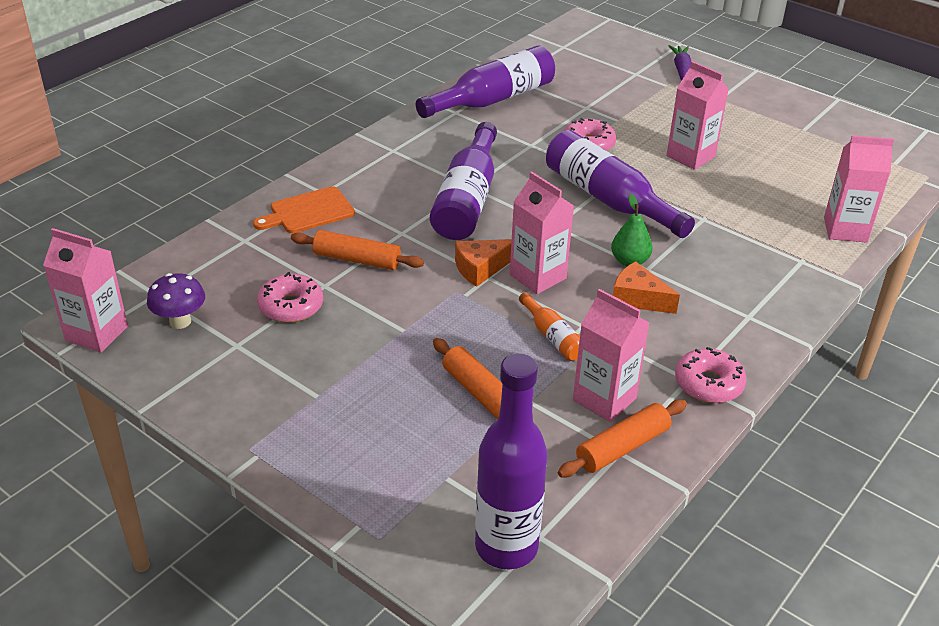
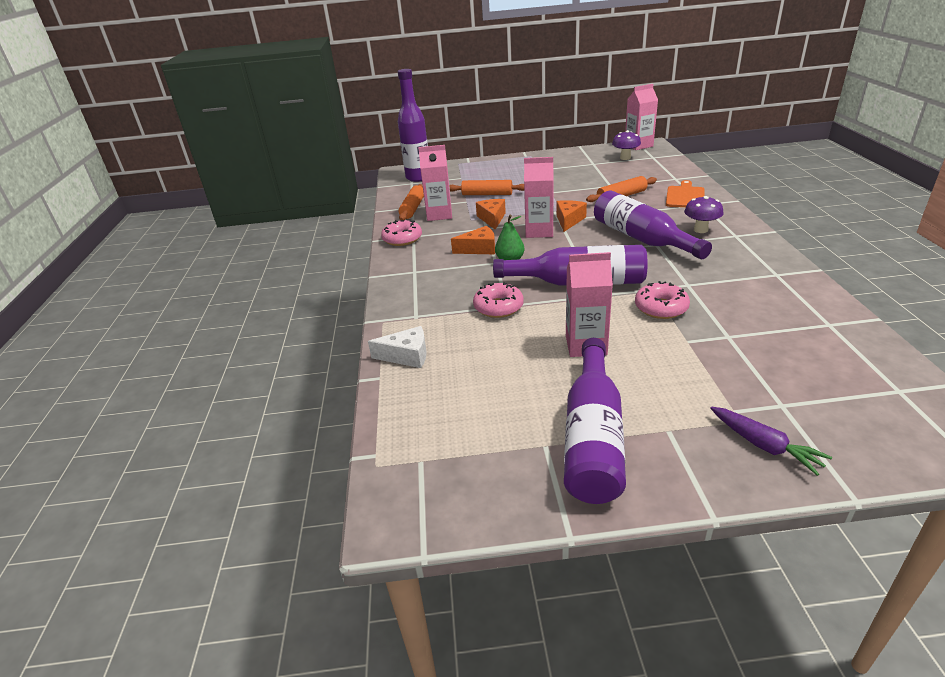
camera: 140 degrees right, 5 degrees down
(291, 306) = (604, 176): pink donut -> pink donut (498, 307)
(401, 172) = (700, 230): none -> purple mushroom
(493, 99) = (787, 298): purple bottle -> purple bottle (593, 436)
(552, 337) = (492, 219): orange bottle -> orange cheese
(845, 230) = (407, 356): pink carton -> white cheese

